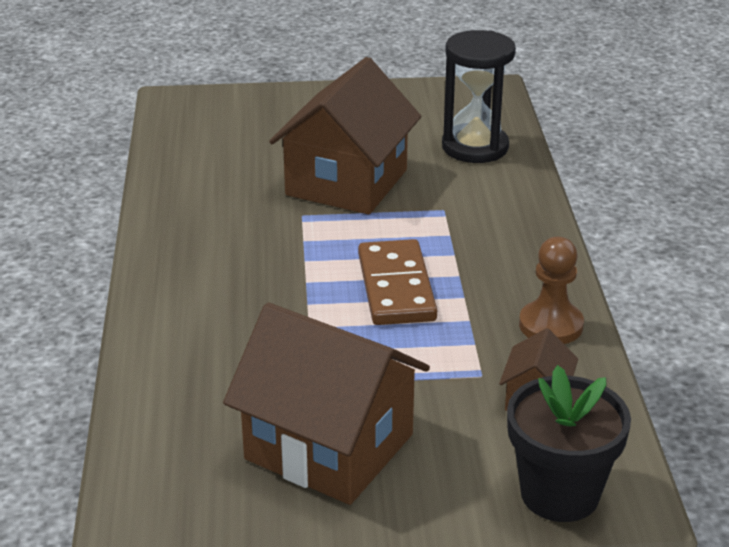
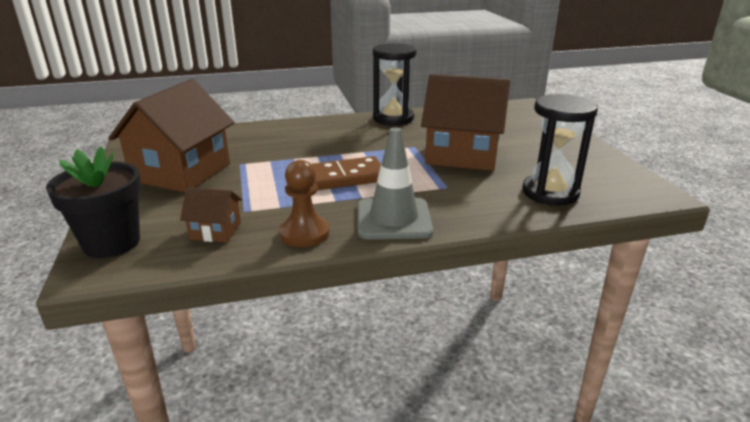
camera: 80 degrees right, 5 degrees down
(172, 218) = (393, 118): none -> black hourglass
(523, 258) = (393, 219): none -> grey traffic cone

